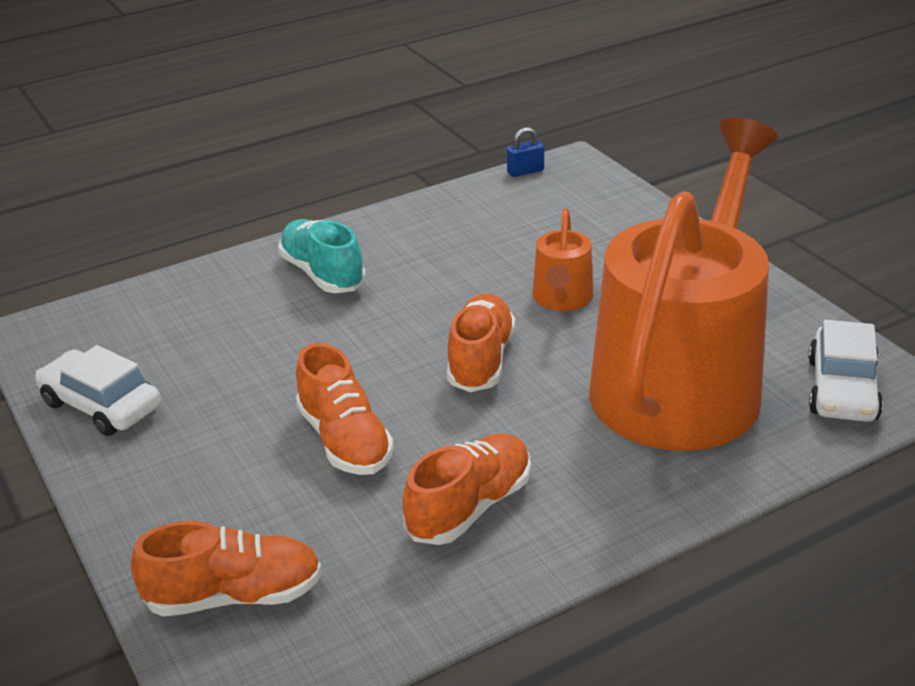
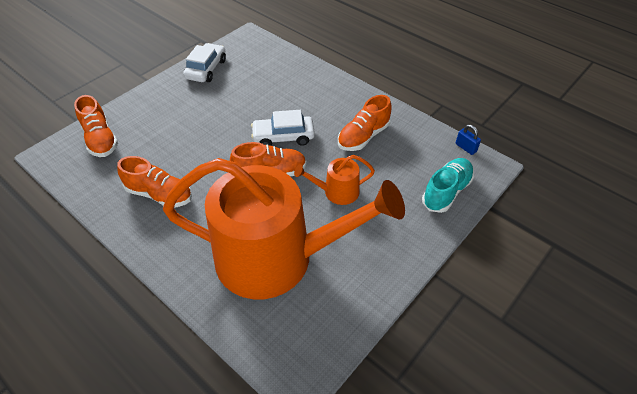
camera: 70 degrees right, 15 degrees up
(323, 274) = (323, 100): turquoise shoe -> turquoise shoe (446, 192)
(344, 440) = (198, 143): orange shoe -> orange shoe (363, 136)
(842, 389) = (290, 341): white car -> white car (283, 137)

